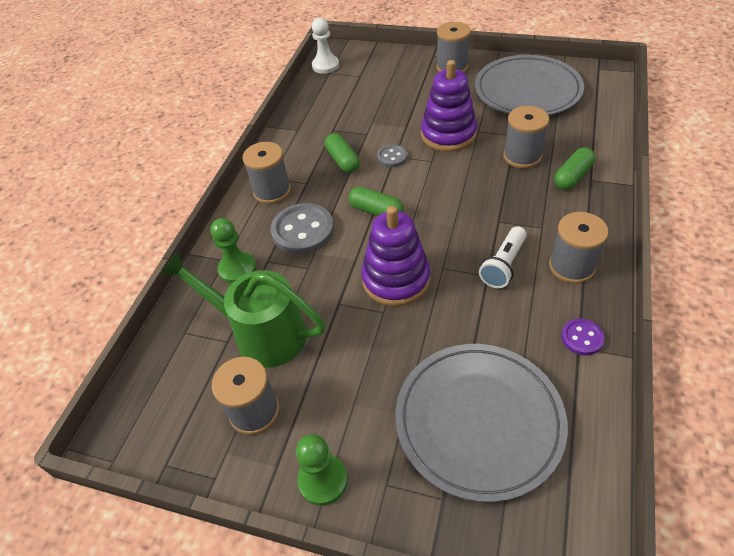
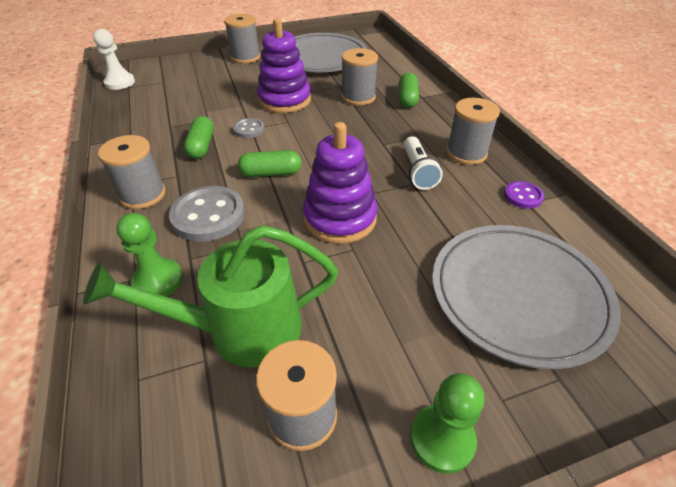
camera: 40 degrees left, 5 degrees down
(343, 160) = (201, 146): green capsule -> green capsule turned 60 degrees clockwise

